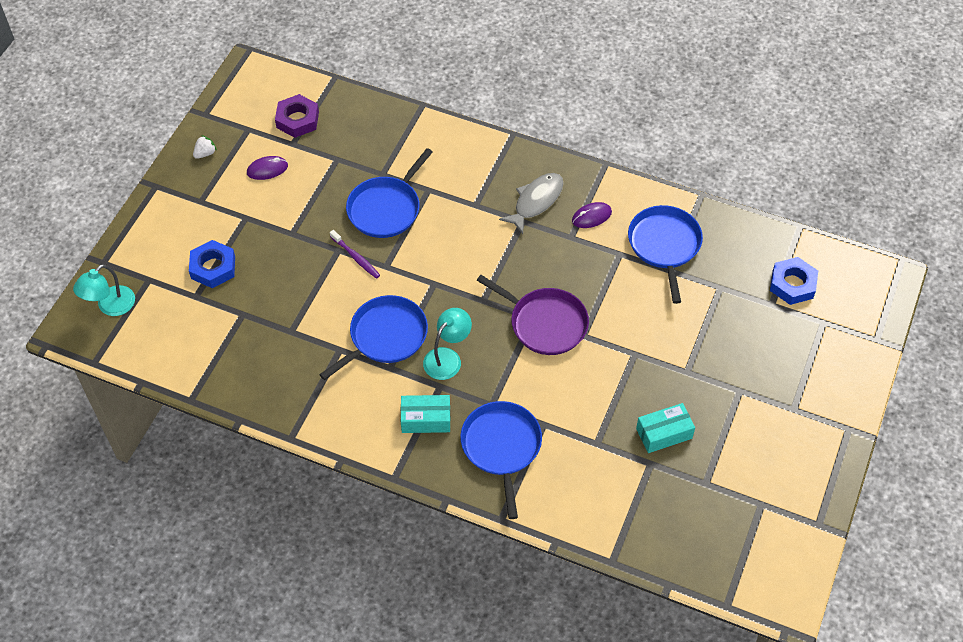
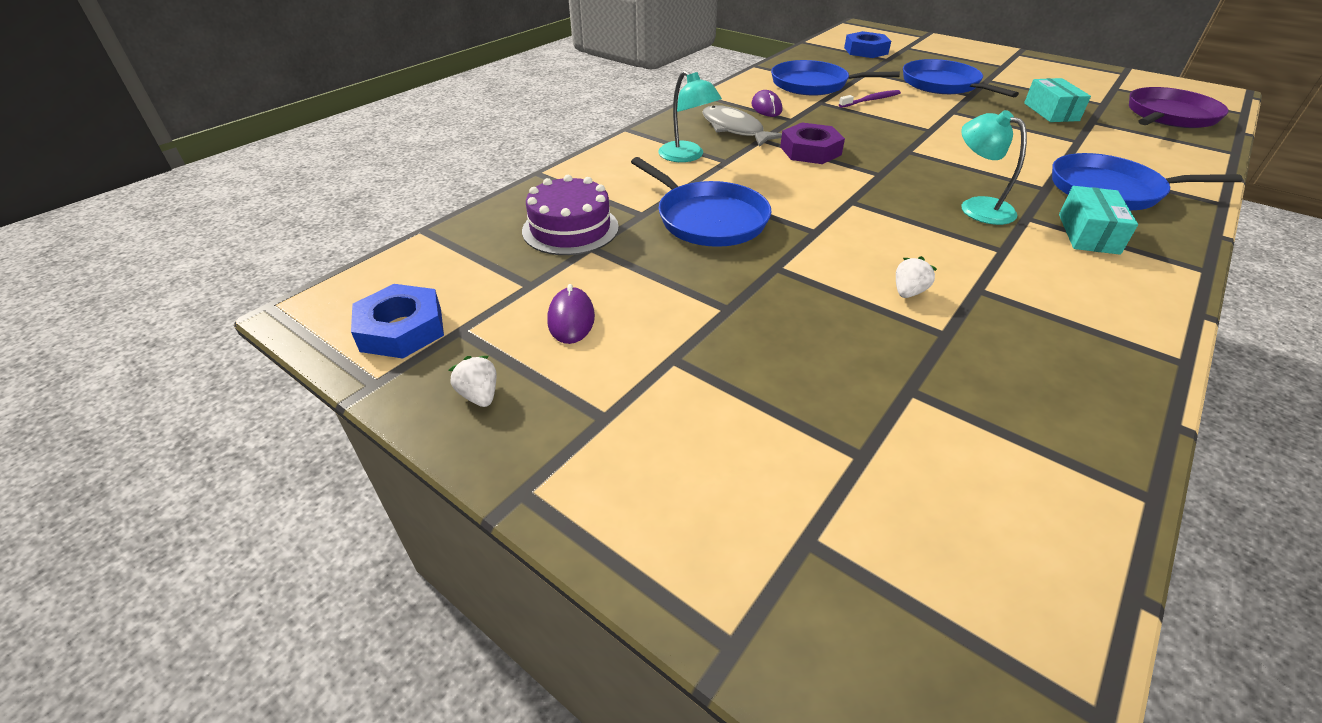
camera: 75 degrees left, 15 degrees down
(110, 306) = (892, 645): turquoise lamp -> turquoise lamp (687, 156)
(213, 267) = (788, 419): blue nut -> blue nut (401, 329)
(297, 120) = (482, 274): purple nut -> purple nut (810, 151)
(328, 315) = (908, 292): none -> white strawberry
(355, 143) = (570, 229): none -> purple cake
(356, 257) = (795, 253): purple toothbrush -> purple toothbrush (871, 100)
(385, 336) = (947, 247): blue pan -> blue pan (943, 85)
(545, 323) = (915, 146): purple pan -> purple pan (1168, 116)

